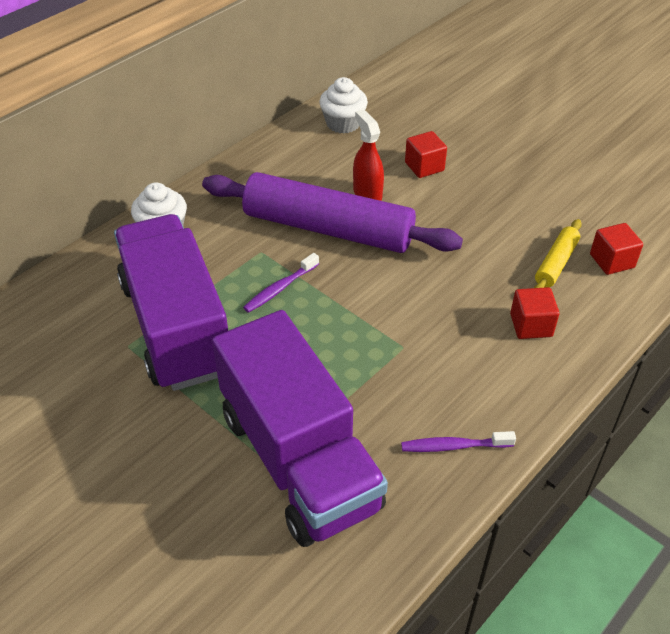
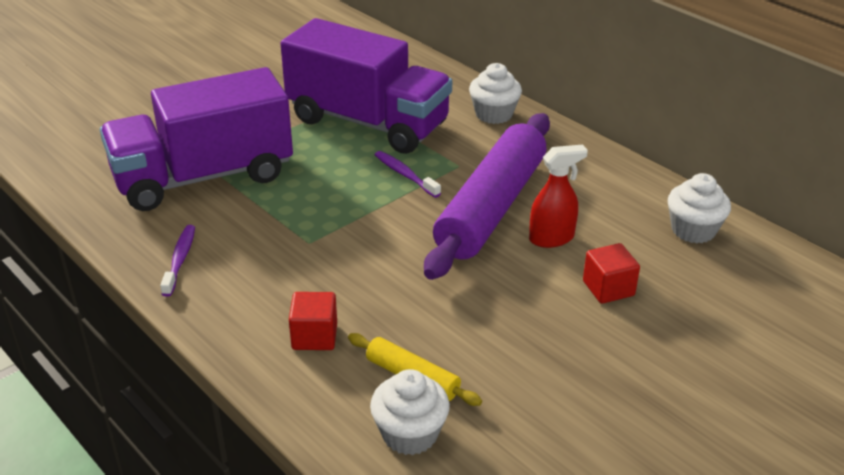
camera: 95 degrees right, 10 degrees down
(177, 327) = (367, 122): purple truck -> purple truck turned 45 degrees clockwise
(612, 261) = (410, 434): red cube -> white cupcake

